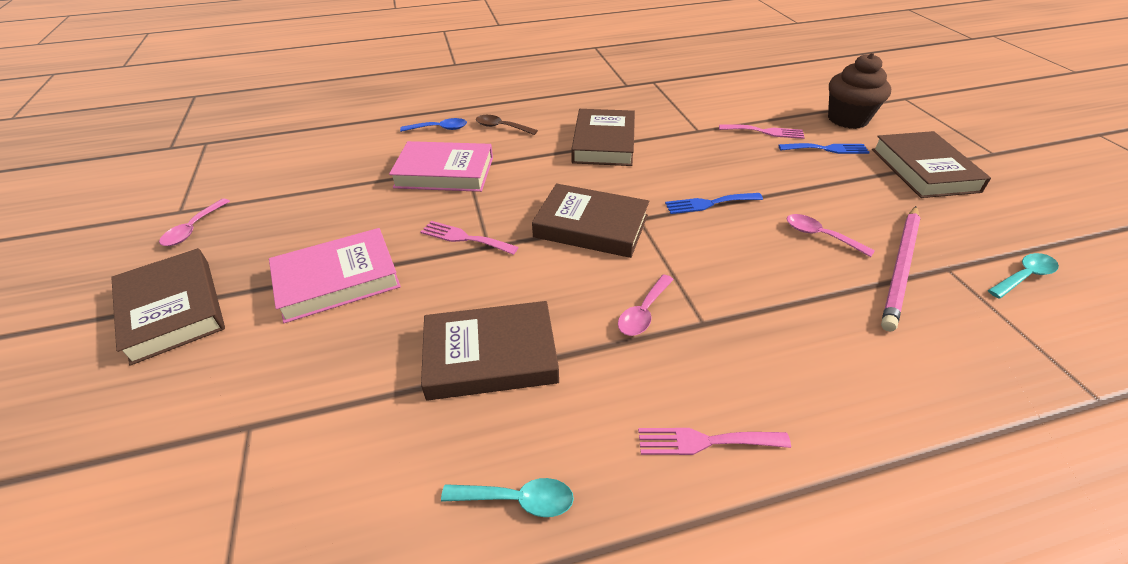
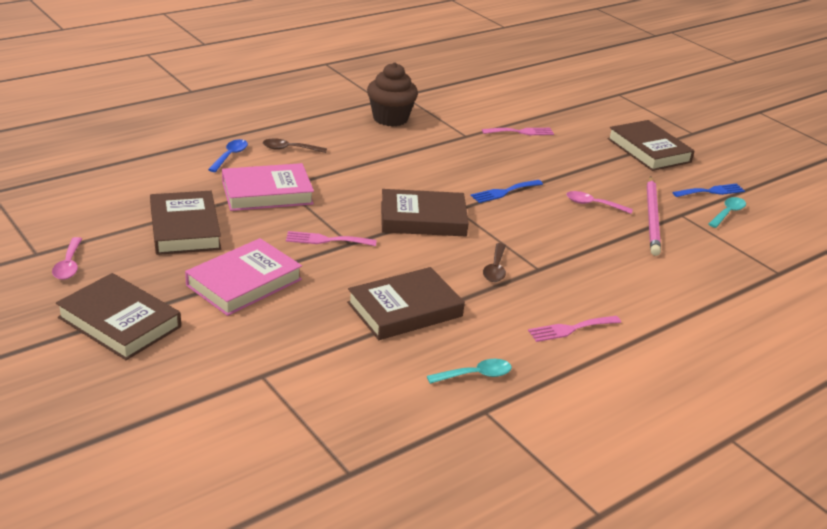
camera: 25 degrees left, 10 degrees down
(439, 129) = (230, 156): blue spoon -> blue spoon turned 45 degrees counterclockwise
(604, 143) = (392, 154): brown book -> brown book (185, 228)
(643, 312) = (495, 269): pink spoon -> brown spoon
(827, 149) = (574, 141): blue fork -> blue fork (711, 191)
(847, 119) = (581, 116): brown cupcake -> brown cupcake (390, 118)

